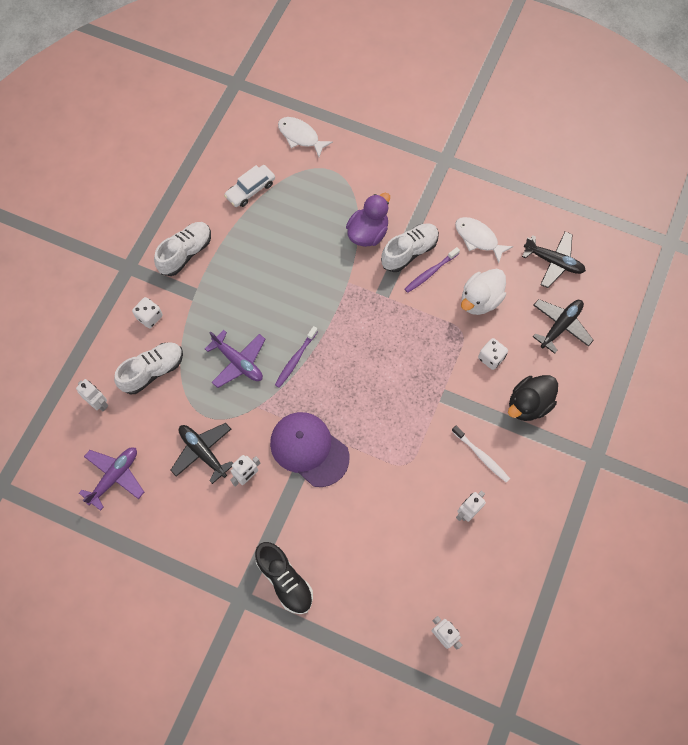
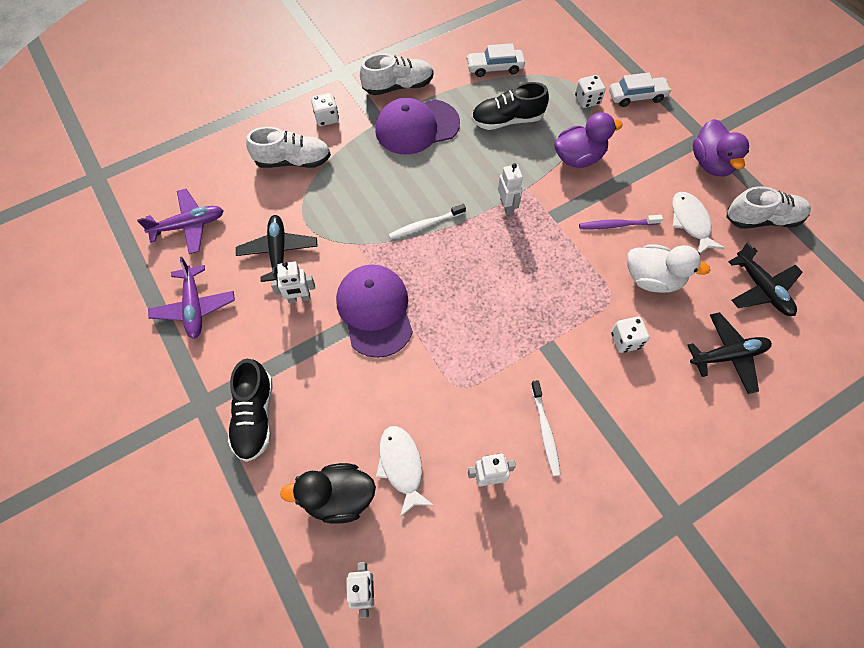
camera: 35 degrees right, 5 degrees down
(99, 403) = (228, 160): white robot -> white robot (507, 206)
(228, 281) = (416, 127): none -> purple cap
(238, 362) = (372, 196): purple plane -> purple plane (194, 307)
(293, 232) = (507, 120): none -> black shoe
(295, 359) = (425, 225): purple toothbrush -> white toothbrush
(300, 136) = (573, 50): white fish -> white fish (401, 466)
(341, 178) = (587, 100): none -> white dice
(376, 152) = (637, 96): none -> white car
(409, 252) = (608, 195): white shoe -> white shoe (762, 219)
(463, 180) = (711, 163): none -> purple duck
(480, 300) = (652, 279): white duck -> white duck turned 150 degrees counterclockwise
(528, 404) = (636, 412): black duck -> black duck (338, 497)

